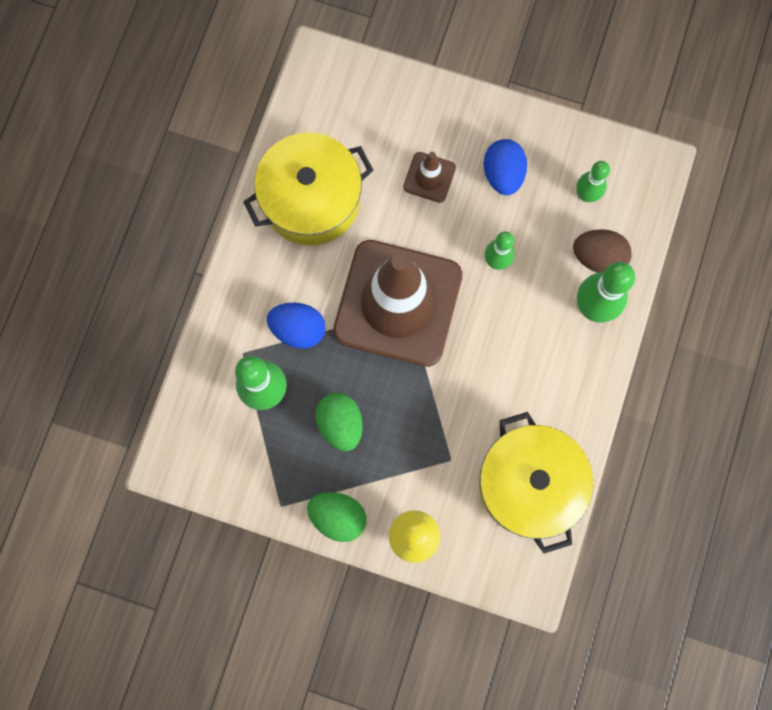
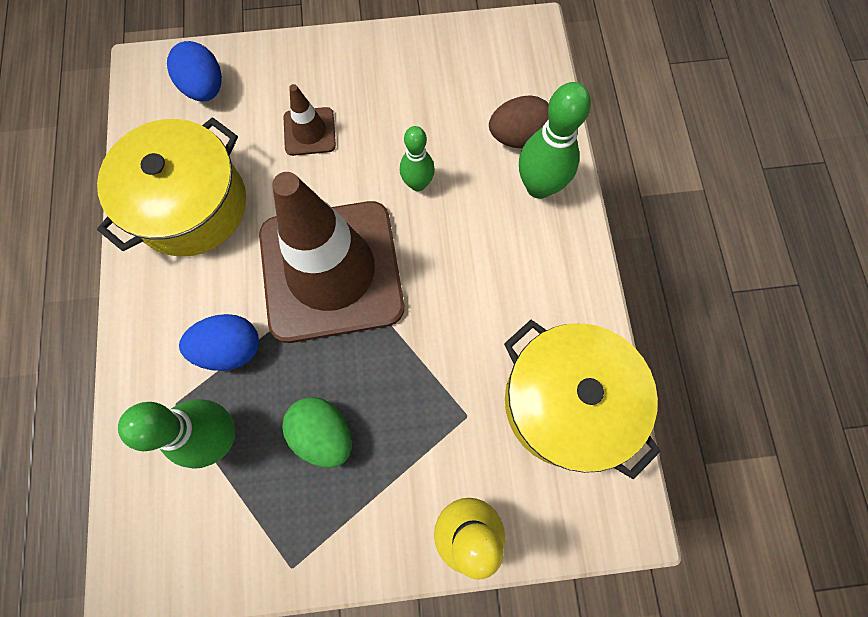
camera: 25 degrees left, 5 degrees down
(338, 517) = (366, 547): green egg -> none
(503, 174) = (384, 99): blue egg -> blue egg (205, 88)
(586, 195) = (477, 84): green bowling pin -> none

